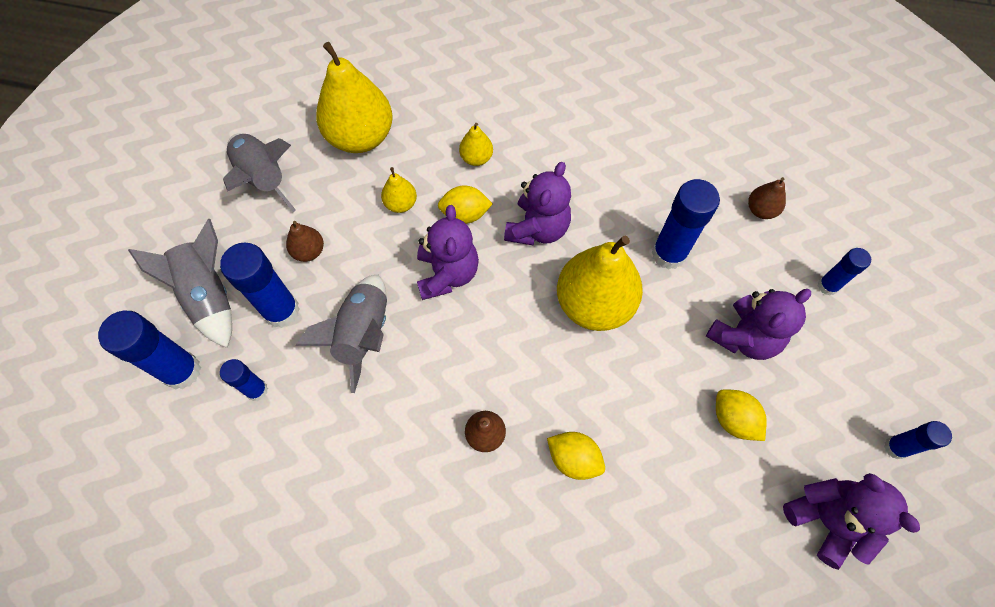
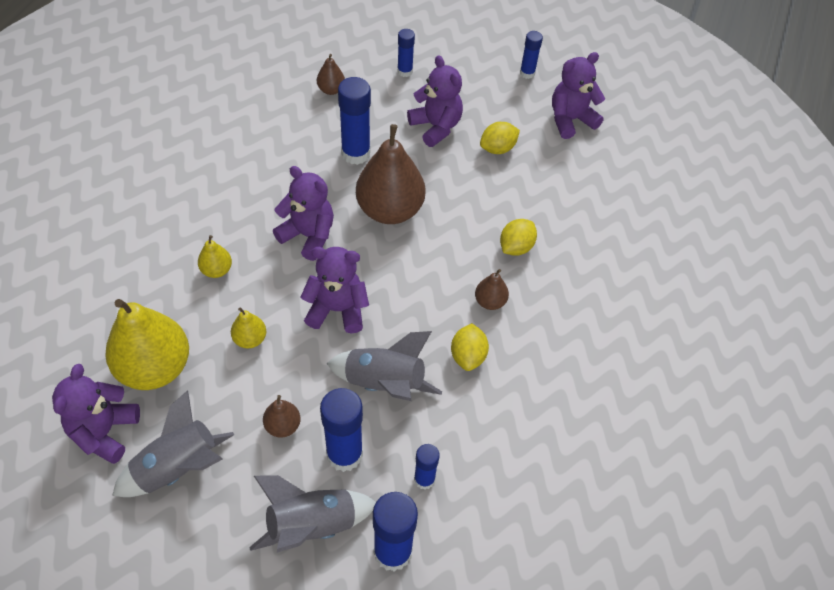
camera: 85 degrees left, 10 degrees down
(295, 118) = (104, 432): none -> purple teddy bear
(465, 214) = (277, 288): yellow lemon -> yellow lemon (468, 356)
(594, 304) = (390, 210): yellow pear -> brown pear

